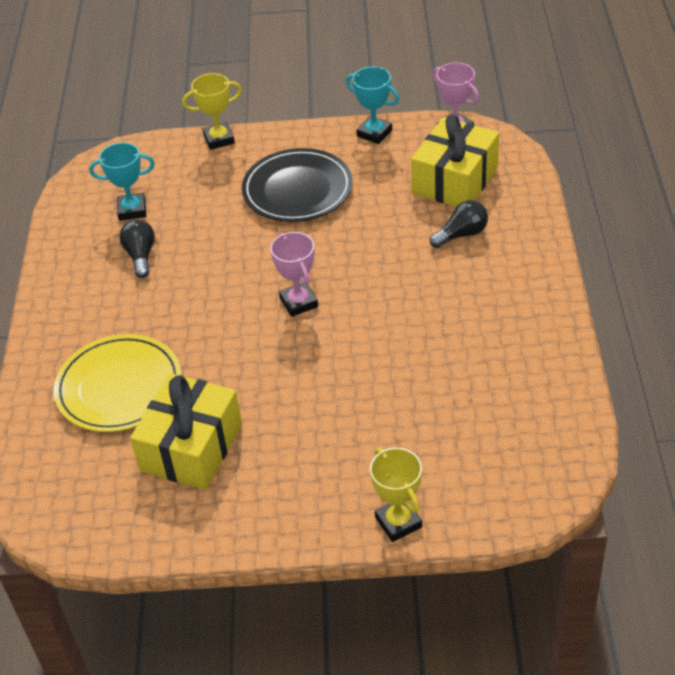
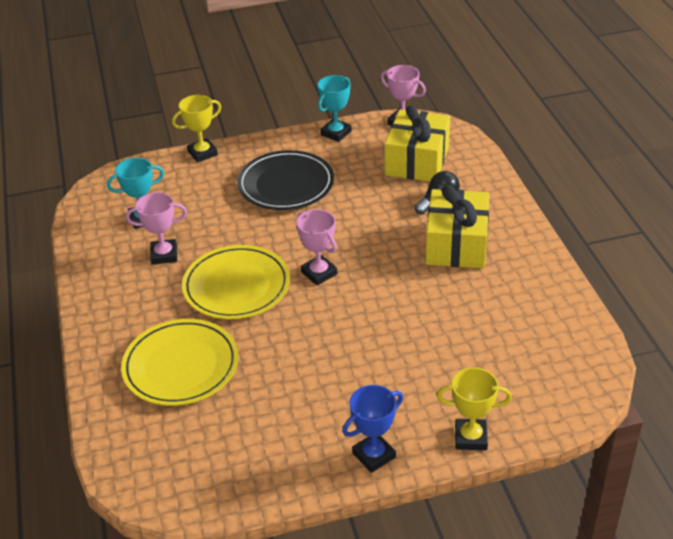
camera: 15 degrees left, 5 degrees down
(141, 256) = (164, 255): black light bulb -> pink trophy
(191, 447) = (265, 406): yellow gift -> yellow gift (456, 244)
(205, 304) = (236, 286): none -> yellow plate
(287, 523) = (374, 455): none -> blue trophy
(374, 133) = (336, 133): turquoise trophy -> turquoise trophy turned 75 degrees counterclockwise
(398, 522) = (471, 437): yellow trophy -> yellow trophy turned 45 degrees counterclockwise

